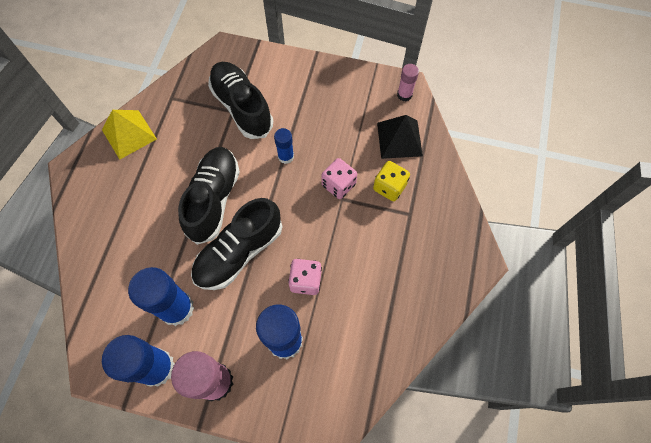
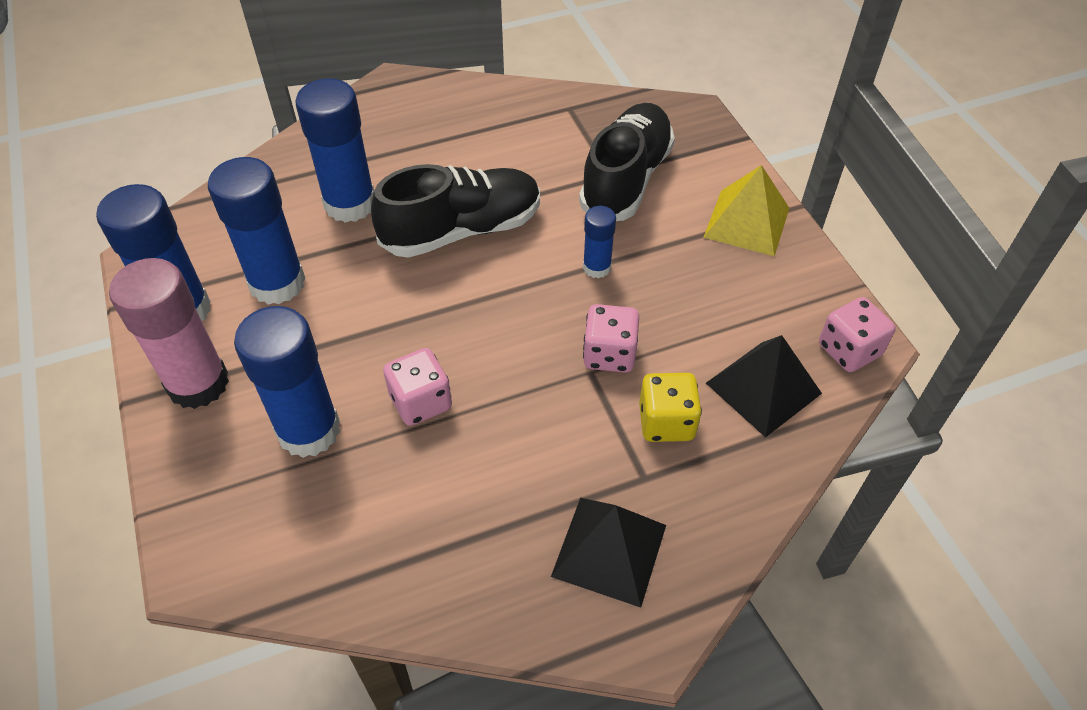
camera: 55 degrees right, 15 degrees down
(129, 134) = (481, 102): yellow pyramid -> yellow pyramid (746, 222)
(149, 242) = (350, 204): none -> blue glue stick
(239, 252) = (406, 301): black shoe -> none
(404, 95) = (849, 350): pink glue stick -> pink dice
(433, 250) = (609, 550): none -> black pyramid

